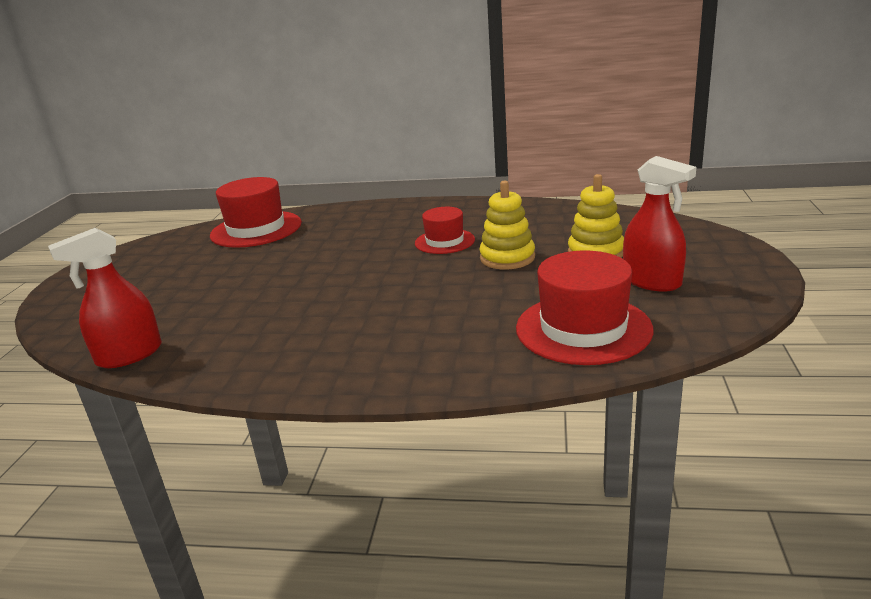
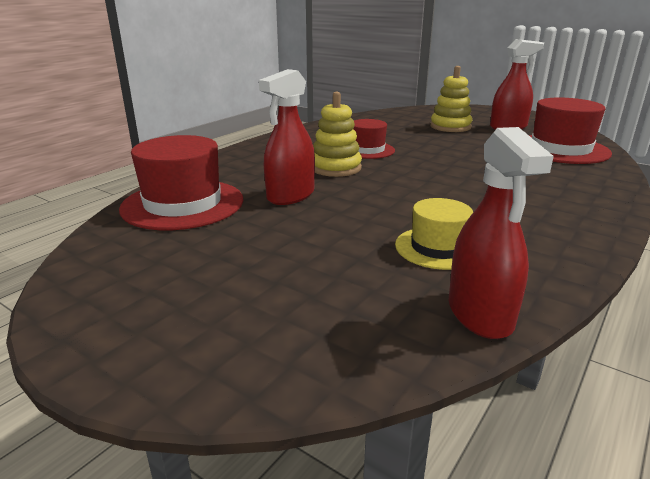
camera: 65 degrees left, 0 degrees up
(226, 321) = (438, 248): none -> yellow hat
(296, 251) = (290, 196): none -> red spray bottle
(507, 258) = (428, 143): yellow stacking toy -> yellow stacking toy (335, 168)

